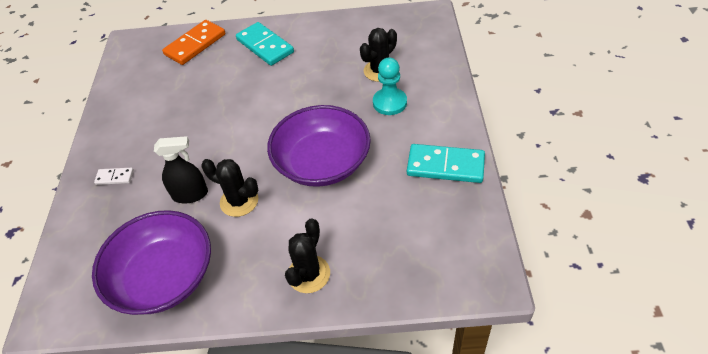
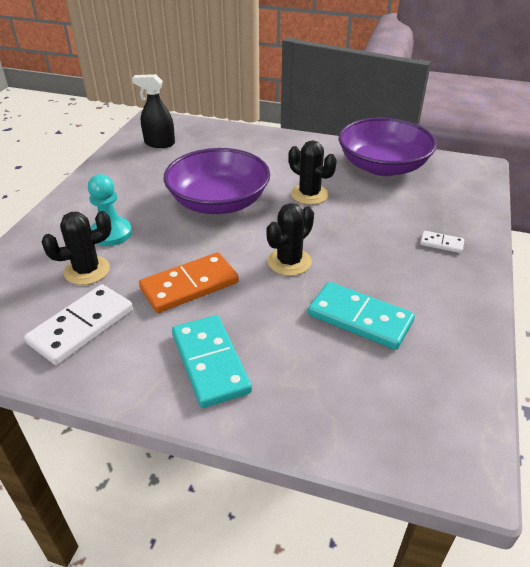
camera: 165 degrees left, 10 degrees down
(190, 194) = (356, 210): black spray bottle -> black spray bottle (159, 143)
(195, 44) = (328, 411): orange domino -> orange domino (189, 286)
(308, 274) = (269, 145): black cactus -> black cactus (289, 262)
(351, 40) = (82, 327): none -> white domino
(445, 166) = (116, 174): turquoise domino -> turquoise domino (360, 318)

